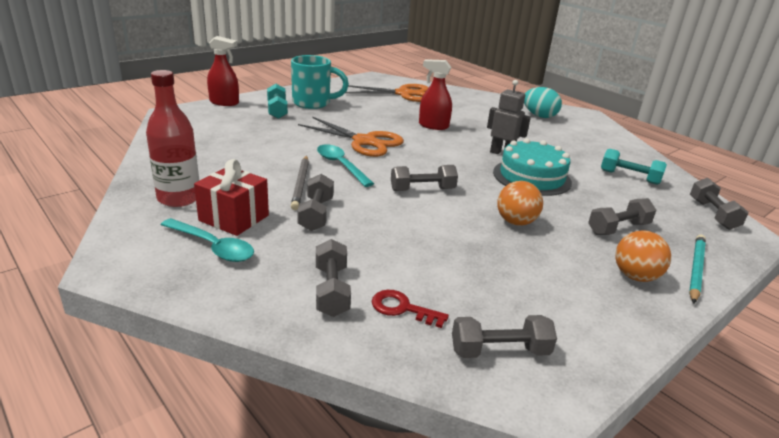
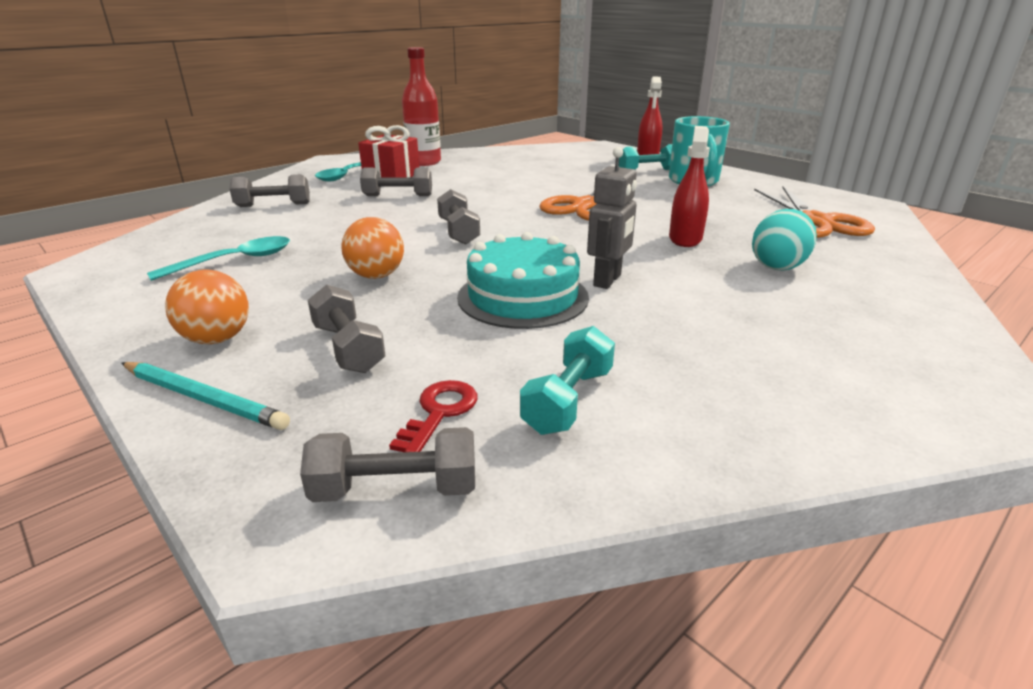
camera: 90 degrees right, 0 degrees up
(301, 184) = (459, 189): grey pencil -> none
(341, 165) = (509, 199): turquoise spoon -> turquoise spoon (234, 261)
(402, 308) = (235, 225): red key -> red key (439, 412)
(499, 351) = (152, 255): grey dumbbell -> none
(539, 116) = (872, 332): turquoise egg -> turquoise egg (778, 265)

